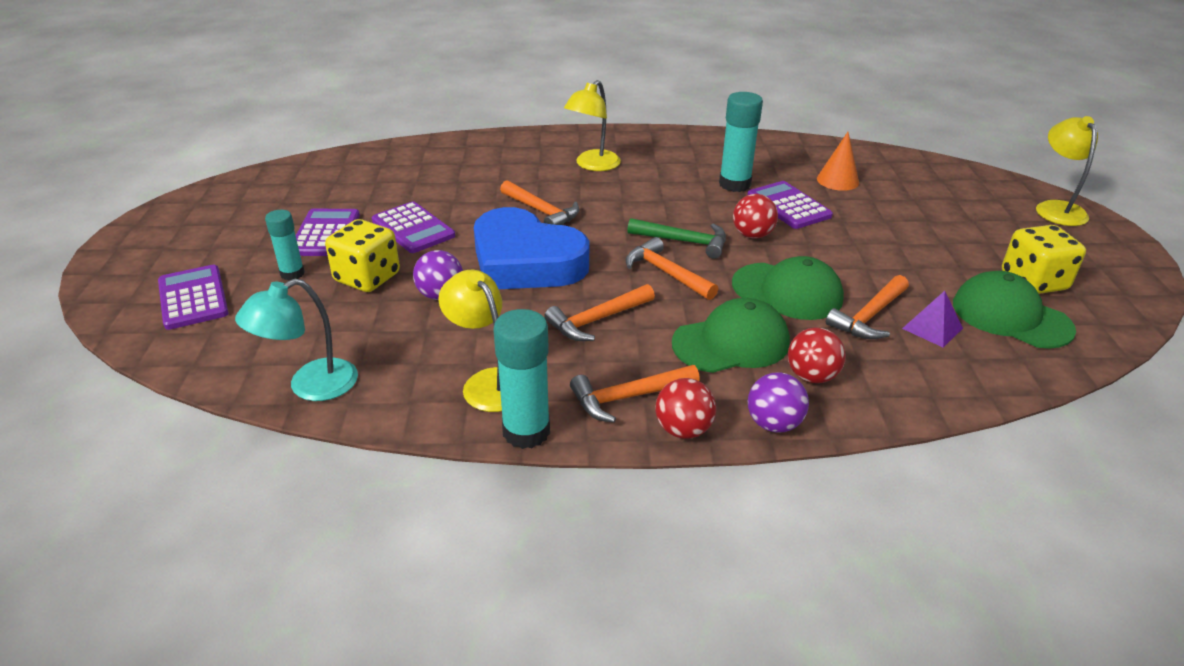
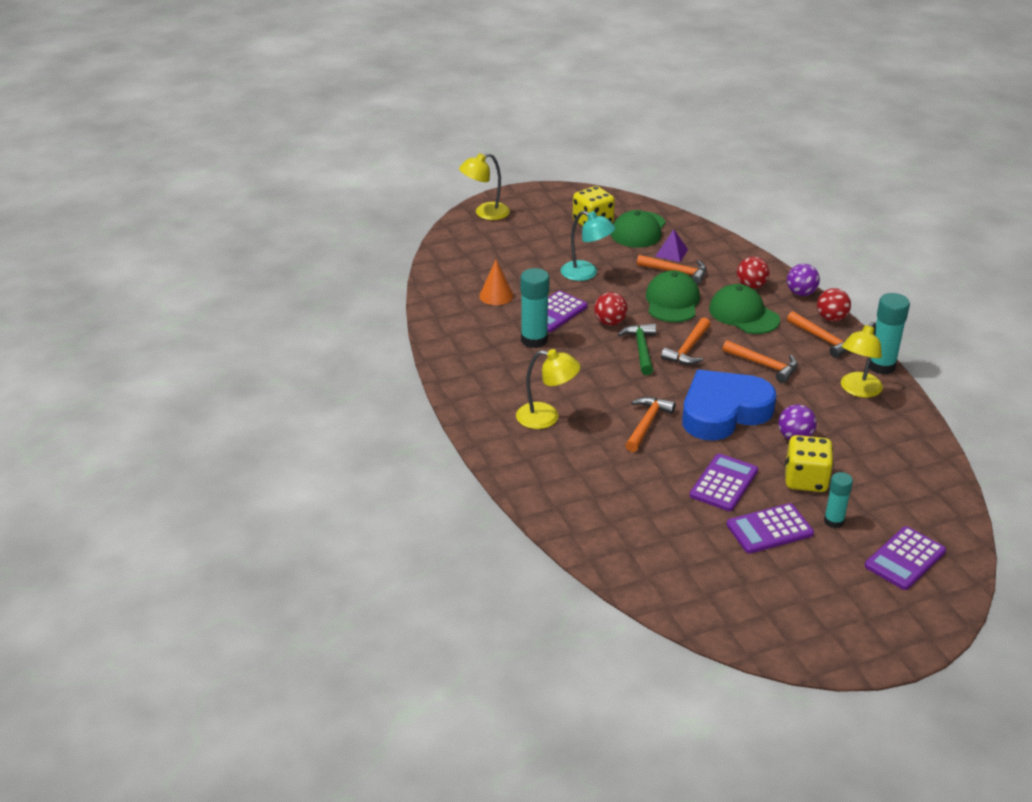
camera: 110 degrees left, 0 degrees up
(310, 386) = (926, 456): turquoise lamp -> turquoise lamp (586, 273)
(525, 261) = (723, 412): blue heart -> blue heart turned 135 degrees counterclockwise

